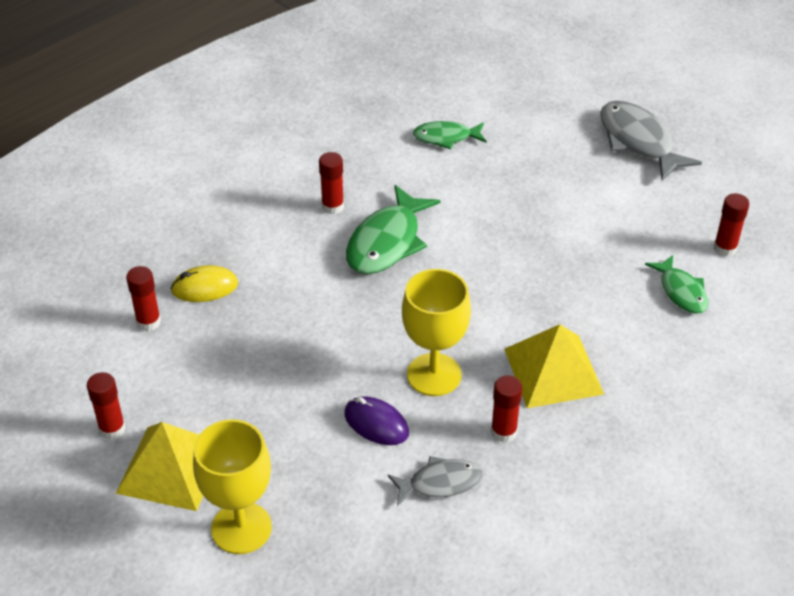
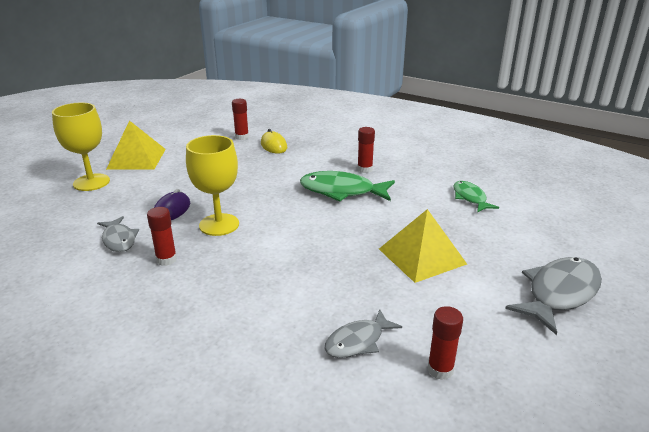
camera: 75 degrees right, 15 degrees down
(112, 429) = (163, 141): red glue stick -> none
(553, 371) = (233, 275): yellow pyramid -> yellow pyramid (422, 256)
(681, 291) = (358, 341): green fish -> grey fish

